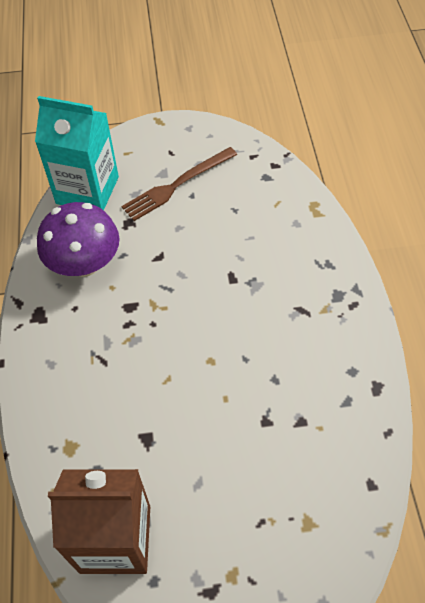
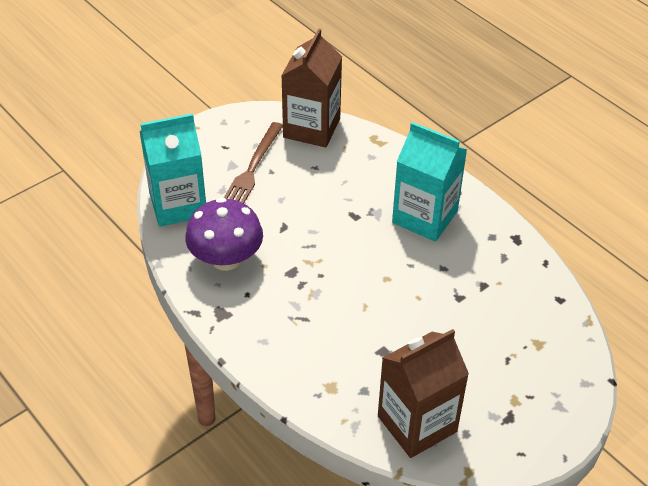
camera: 35 degrees left, 10 degrees down
(262, 168) = (311, 128): none -> brown carton
(299, 314) = (425, 217): none -> turquoise carton

